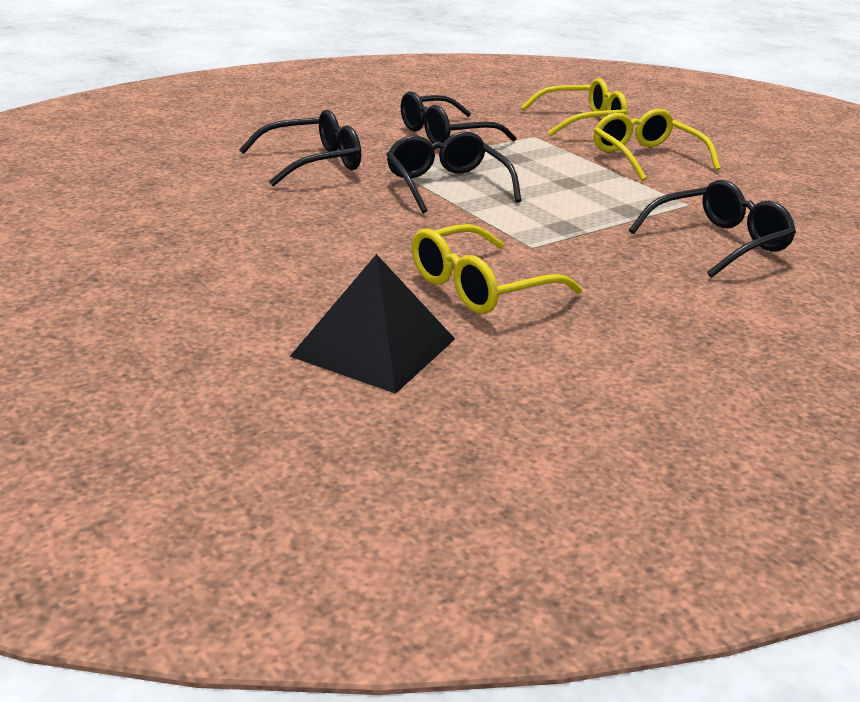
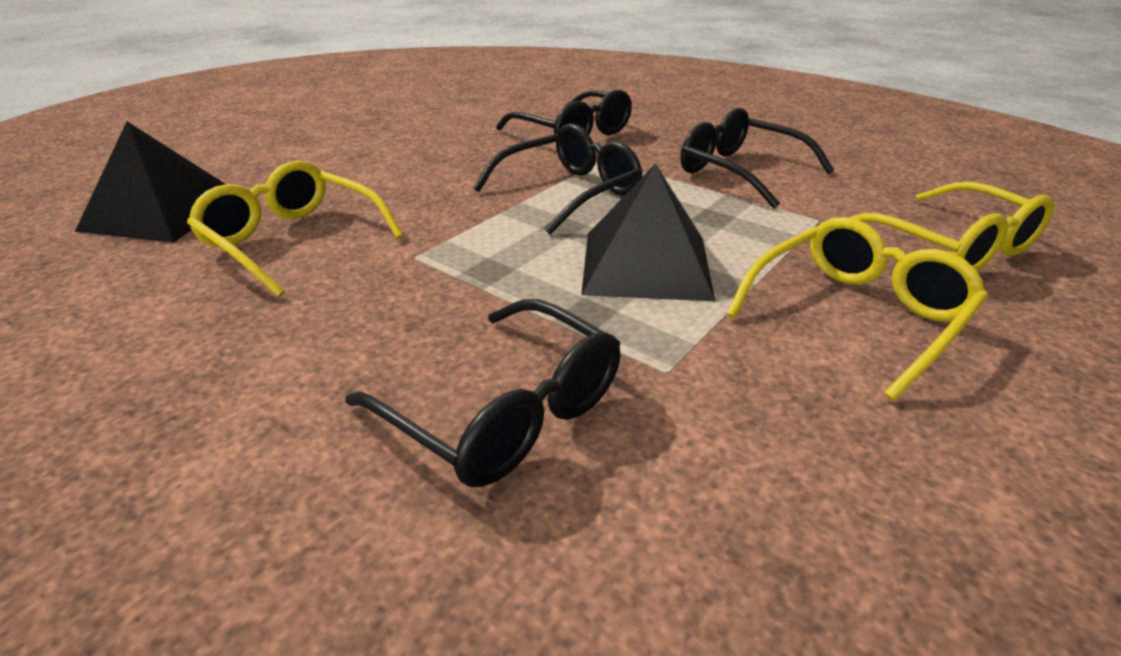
camera: 75 degrees right, 5 degrees up
(574, 186) = (646, 264): none -> black pyramid

